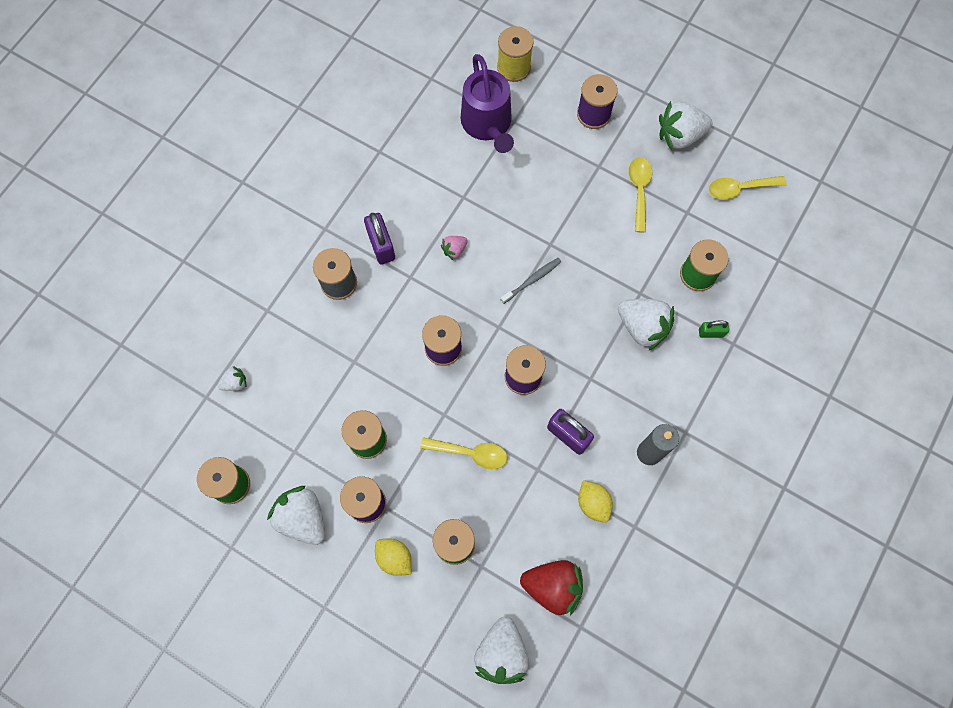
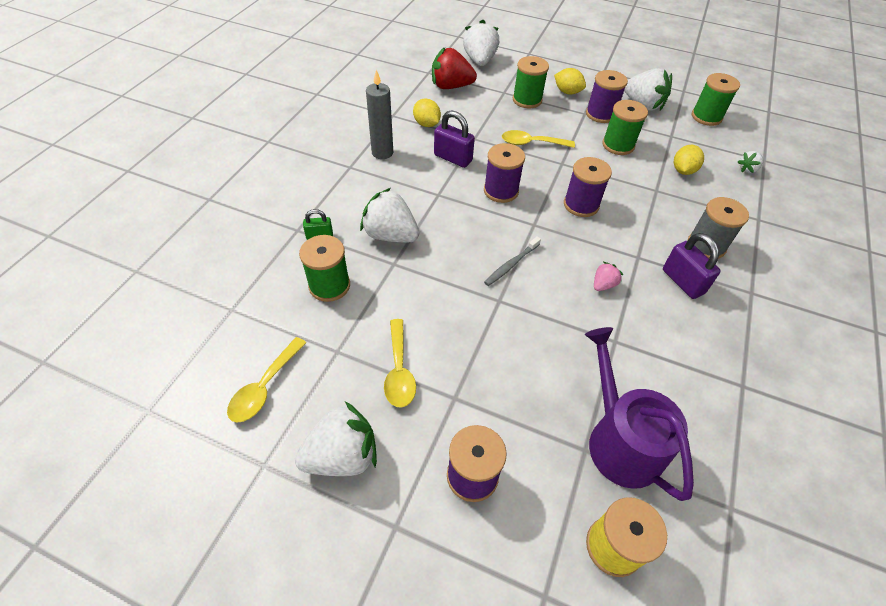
camera: 170 degrees right, 20 degrees down
(310, 388) = (683, 170): none -> yellow lemon
(739, 189) = (265, 387): yellow spoon -> yellow spoon turned 135 degrees clockwise

